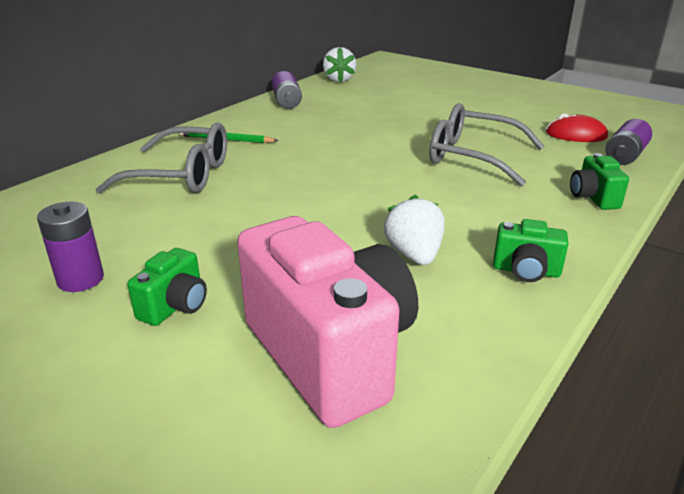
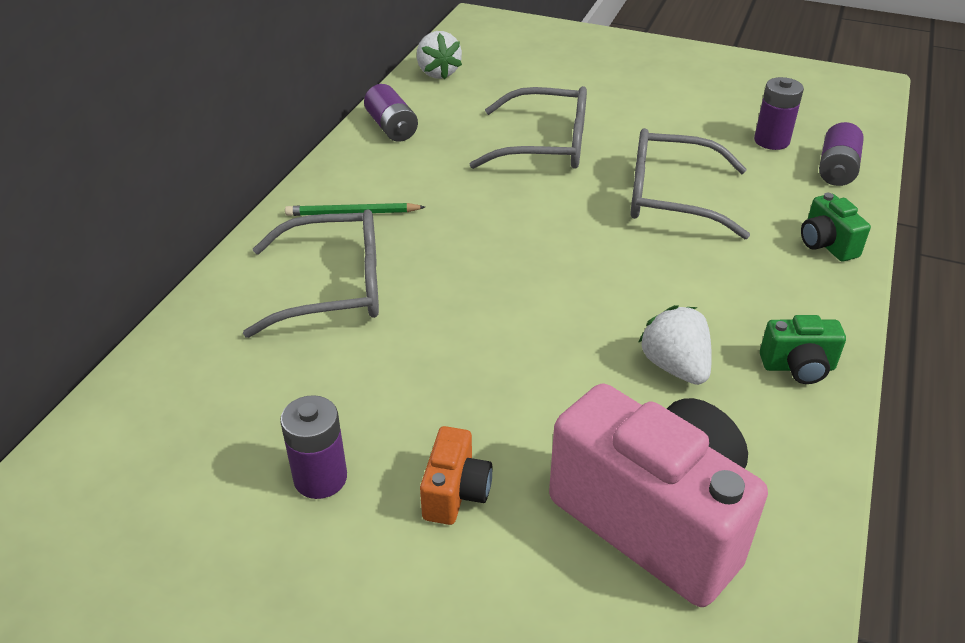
camera: 15 degrees left, 10 degrees up
(175, 306) = (455, 493): green camera -> orange camera
(392, 120) = (545, 145): none -> grey glasses
(576, 135) = (771, 141): red mouse -> purple battery

